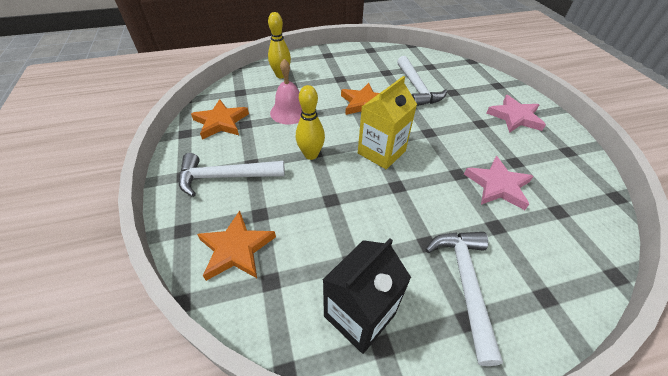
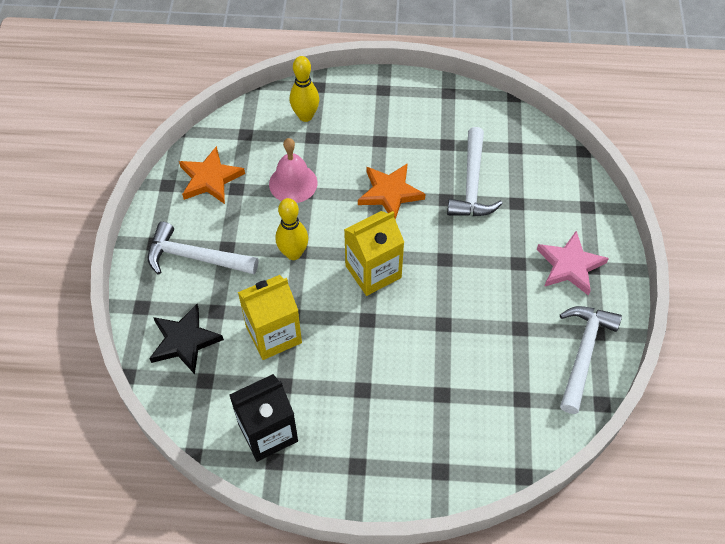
camera: 20 degrees right, 10 degrees up
(236, 249) = (184, 341): orange star -> black star
(322, 219) = (273, 334): none -> yellow carton
(465, 283) = (374, 436): white hammer -> white hammer (583, 353)
(497, 186) = (477, 351): pink star -> none

